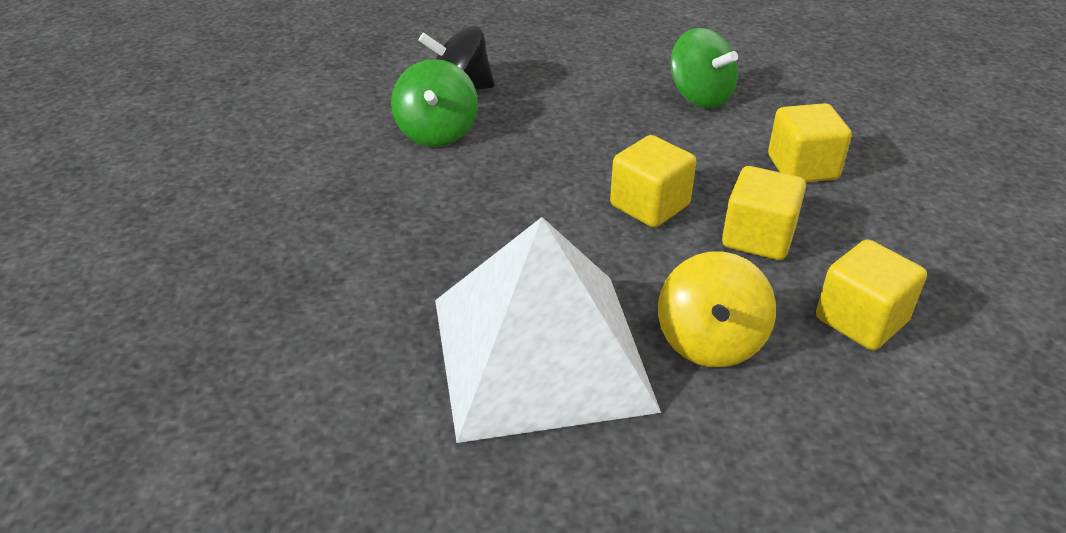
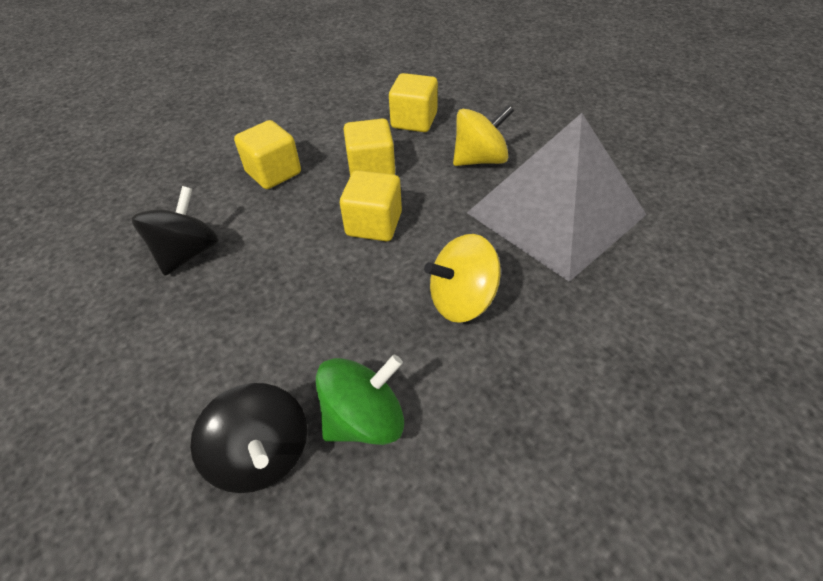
camera: 120 degrees left, 10 degrees up
(490, 219) = (462, 300): none -> yellow spinning top
(540, 352) = (556, 213): white pyramid -> grey pyramid
(700, 97) = (188, 253): green spinning top -> black spinning top

